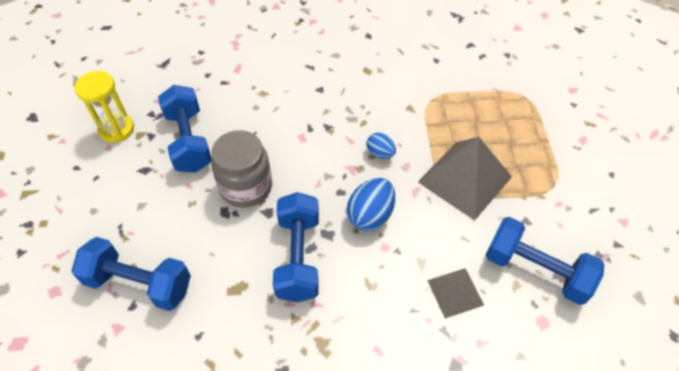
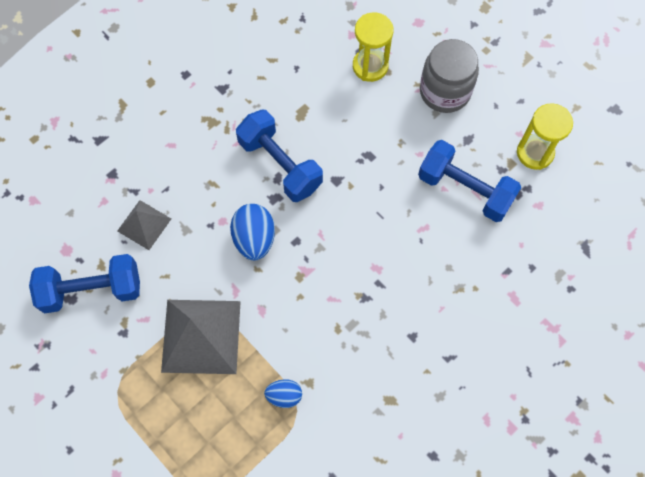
camera: 140 degrees right, 15 degrees up
(139, 283) = (370, 66): blue dumbbell -> yellow hourglass
(246, 187) = (374, 186): grey jar -> grey jar (445, 91)
(380, 153) = (294, 305): blue egg -> blue egg (284, 395)

